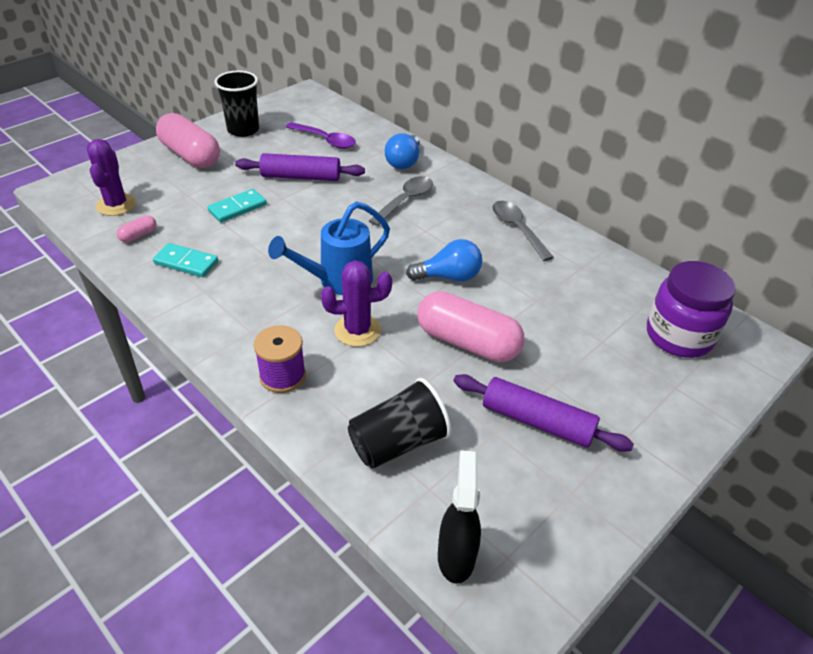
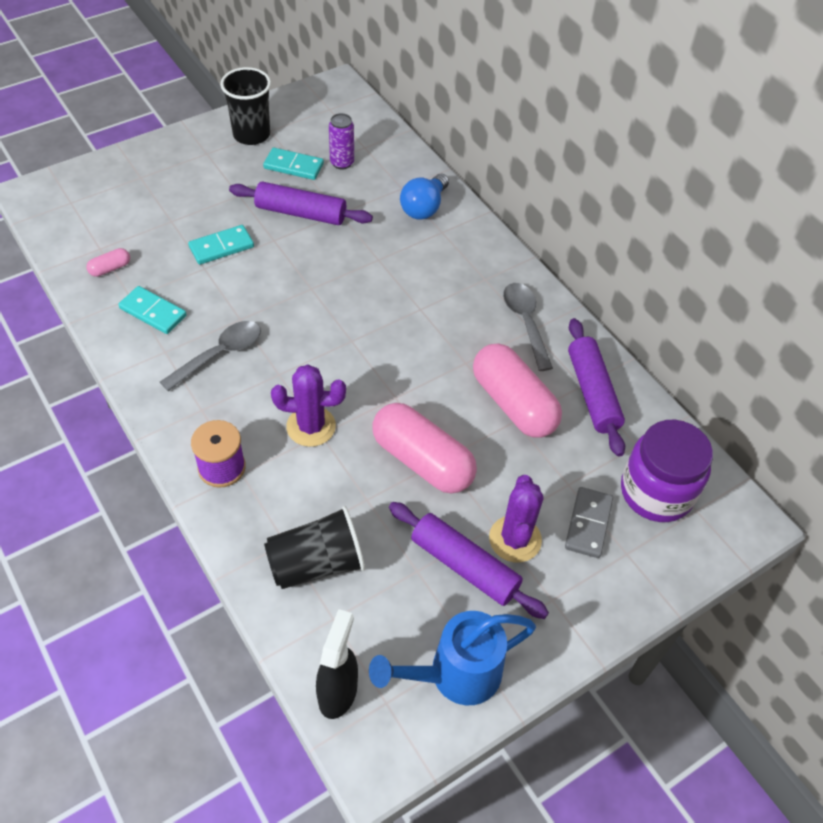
camera: 10 degrees right, 10 degrees up
(116, 205) = (93, 224): purple cactus -> purple cactus (515, 539)
(190, 155) = (185, 165): pink capsule -> pink capsule (513, 404)
(285, 147) = (293, 166): none -> turquoise domino
(325, 140) = (342, 163): purple spoon -> purple can
(338, 281) = (307, 361): blue watering can -> blue watering can (455, 675)
(405, 201) = (410, 264): grey spoon -> grey spoon (219, 354)
(449, 277) = (428, 375): blue light bulb -> none
(593, 271) = (592, 393): none -> purple rolling pin
(632, 369) = (588, 524): none -> grey domino

